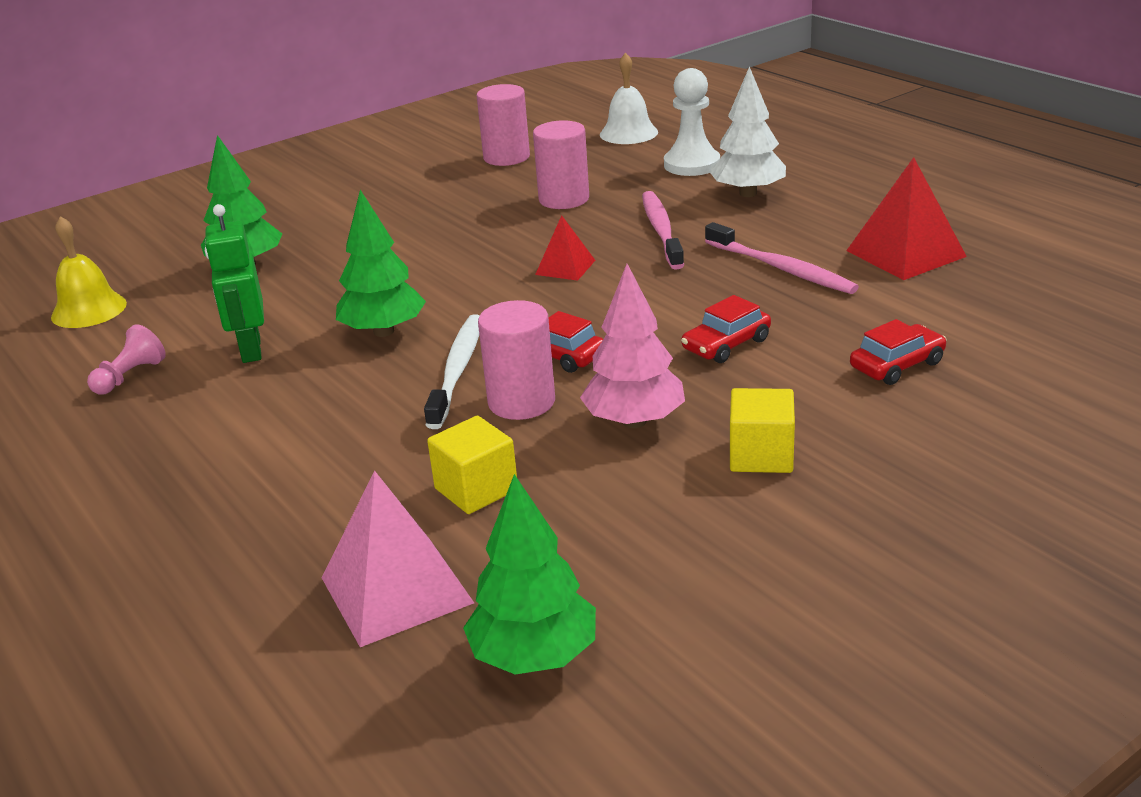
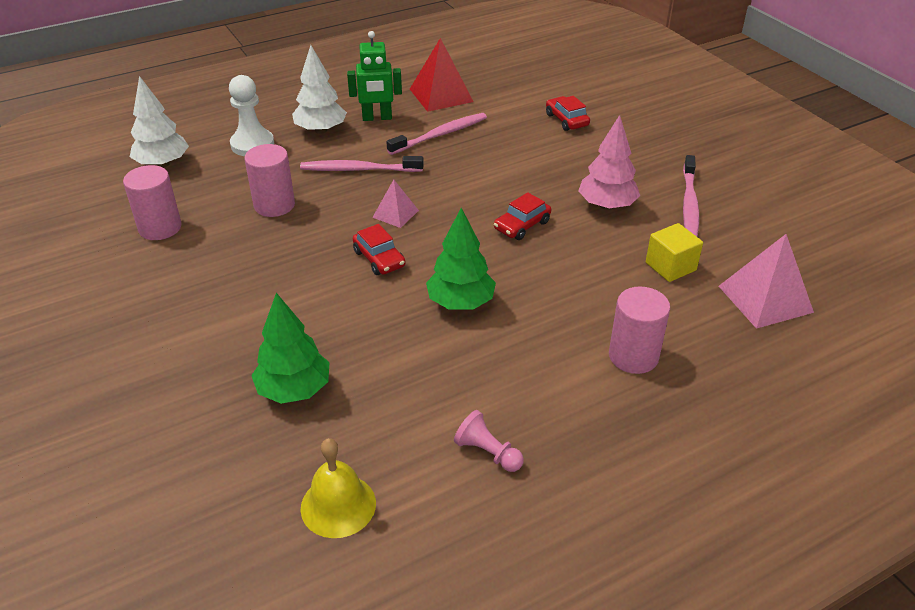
camera: 85 degrees left, 10 degrees up
(250, 350) = (465, 376): green robot -> green robot (377, 118)
(458, 370) = (529, 268): white toothbrush -> none
(521, 402) = (576, 244): pink cylinder -> pink cylinder (633, 356)
(534, 656) = (811, 254): green tree -> none
(565, 267) = (395, 214): red pyramid -> pink pyramid
(628, 133) = (162, 164): white bell -> white tree
(665, 505) = (689, 204): none -> pink toothbrush
(726, 345) = (528, 165): red car -> red car (379, 259)
(761, 455) = (646, 170): yellow cube -> none

